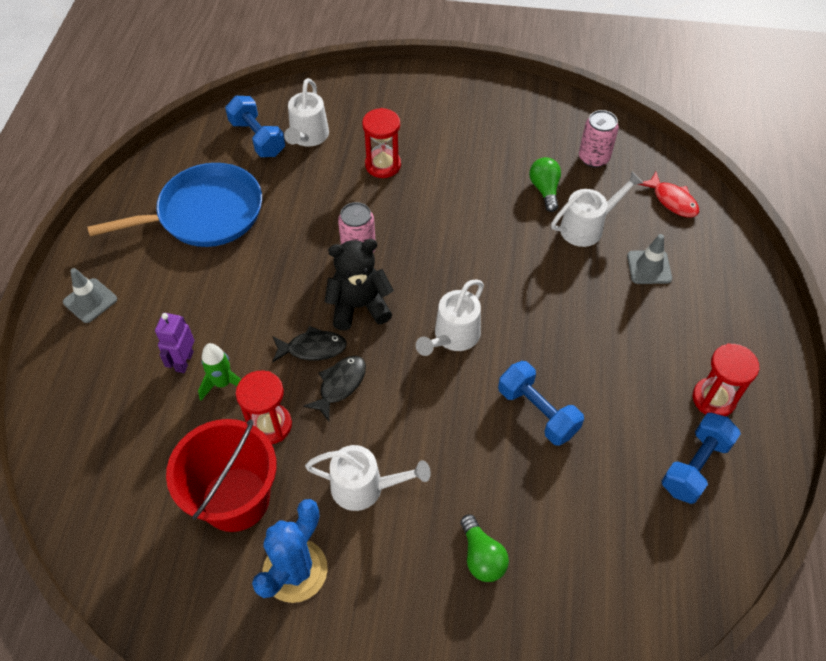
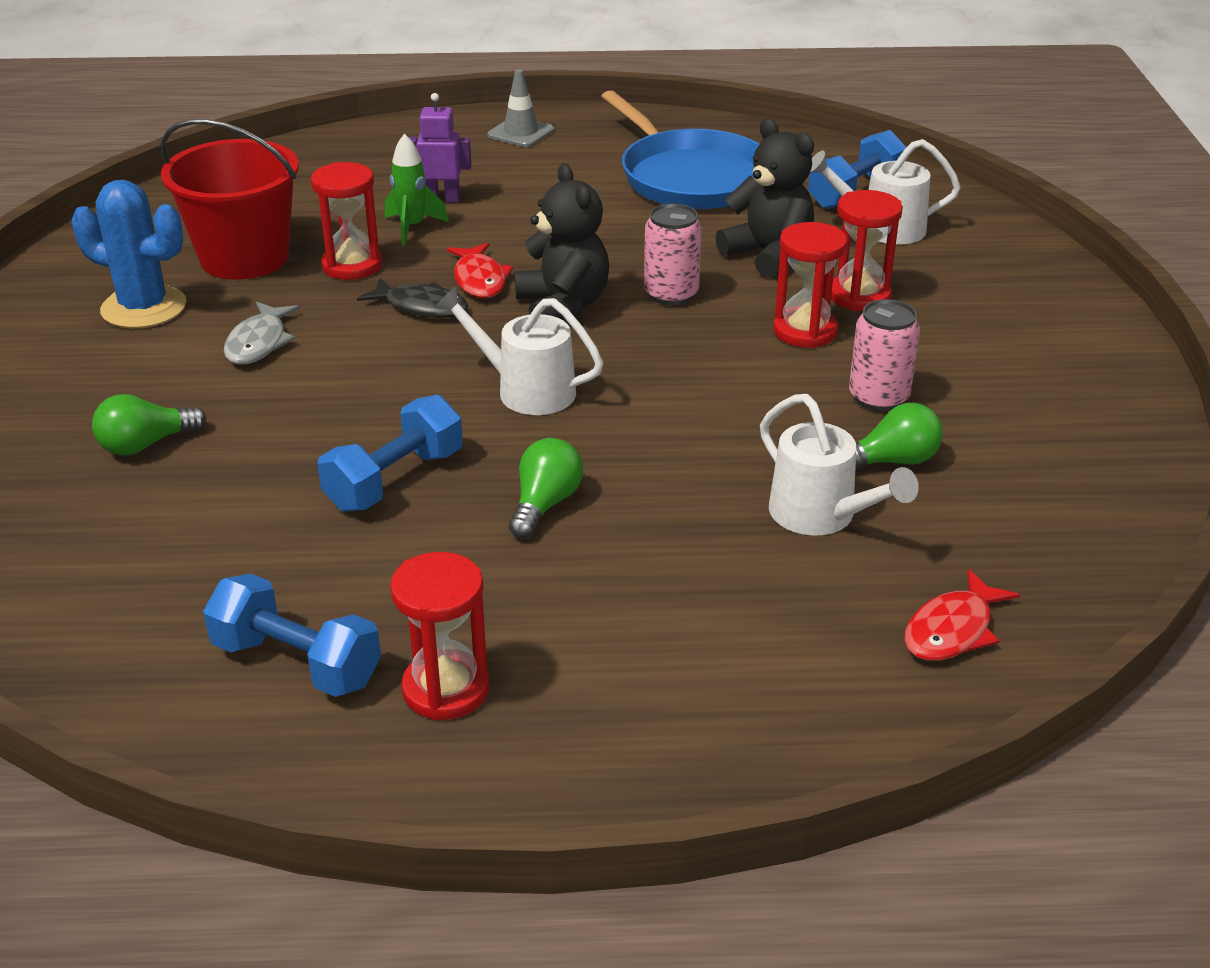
camera: 80 degrees right, 20 degrees down
(313, 348) = (480, 280): black fish -> red fish
(323, 194) = (768, 254): none -> black teddy bear
(365, 487) = (259, 343): white watering can -> grey fish
(415, 197) = (805, 331): none -> red hourglass
(567, 340) = (545, 504): none -> green light bulb
(593, 158) = (1014, 517): pink can -> pink can (878, 397)
(649, 267) = (749, 599): grey traffic cone -> none

